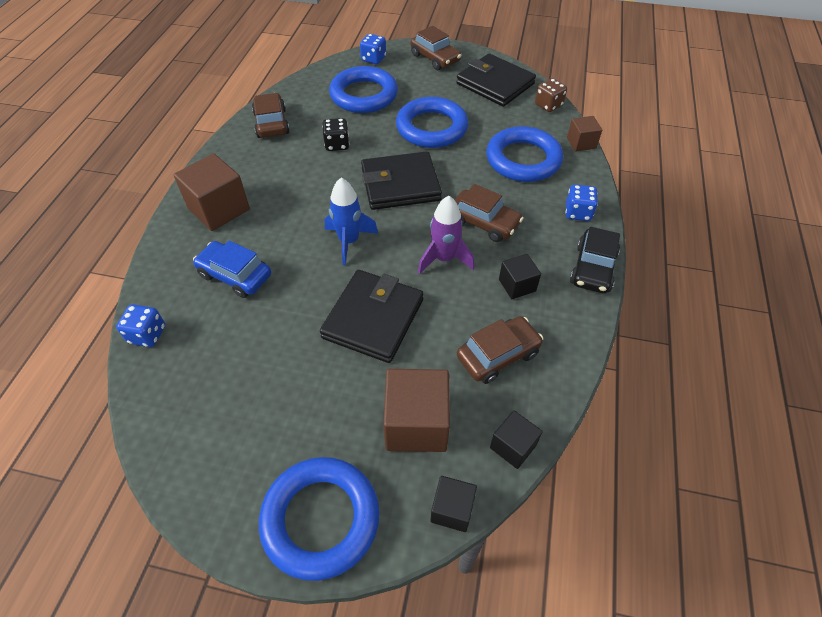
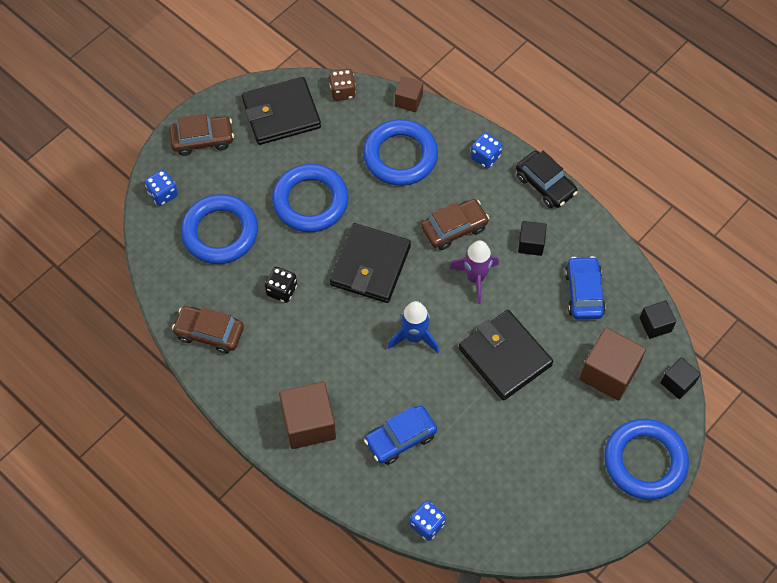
camera: 60 degrees left, 10 degrees up
(498, 355) = (583, 293): brown car -> blue car

